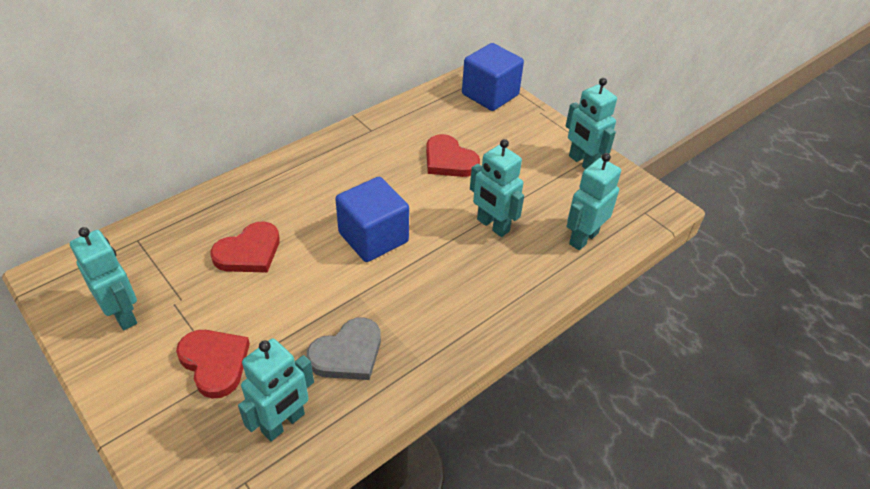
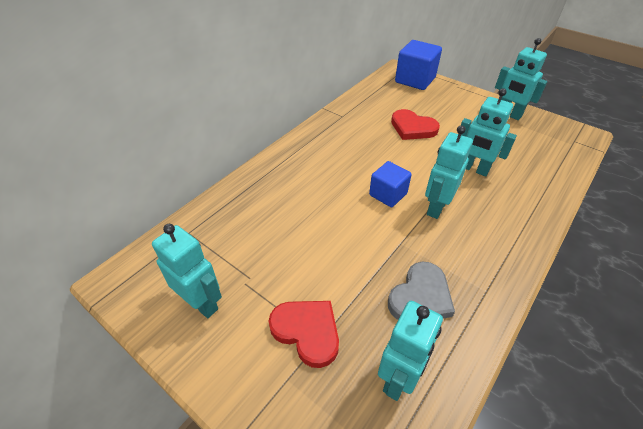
camera: 10 degrees left, 0 degrees up
(249, 252) = (291, 225): red heart -> none
(373, 237) = (388, 194): blue cube -> blue cube, size x0.64
(583, 238) = (545, 166): turquoise robot -> turquoise robot (436, 207)

